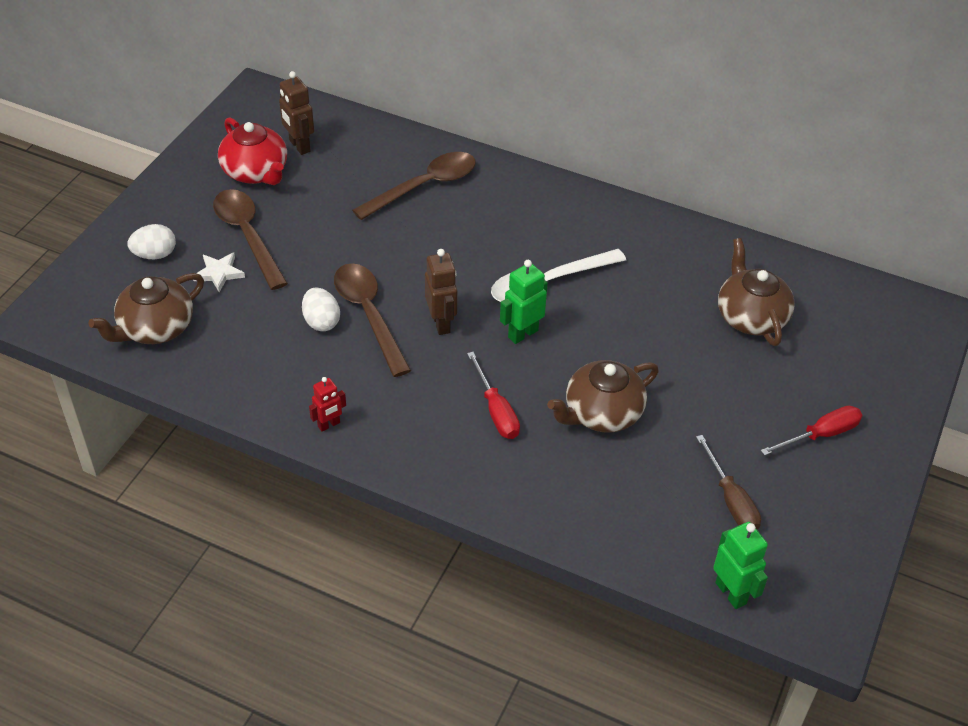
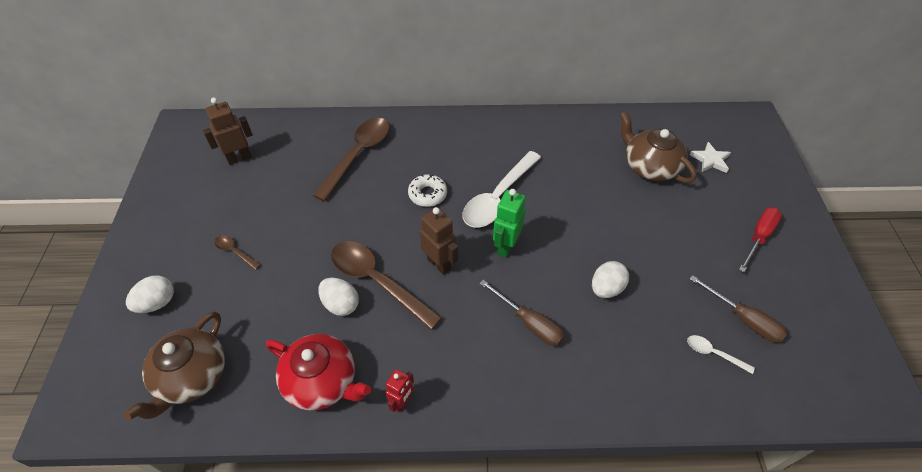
camera: 25 degrees left, 5 degrees up
(219, 273) = (226, 296): white star -> white star (710, 160)
(247, 236) = (235, 251): brown spoon -> brown spoon, size x0.45
(256, 172) = (213, 193): red teapot -> red teapot (322, 382)
(299, 146) = (239, 158): brown robot -> brown robot turned 120 degrees clockwise
(473, 253) = (427, 194): none -> white donut
(496, 411) = (529, 323): red screwdriver -> brown screwdriver
(601, 413) = (606, 288): brown teapot -> white egg
(670, 514) = (713, 353): none -> white spoon
(731, 593) = (804, 402): green robot -> none

